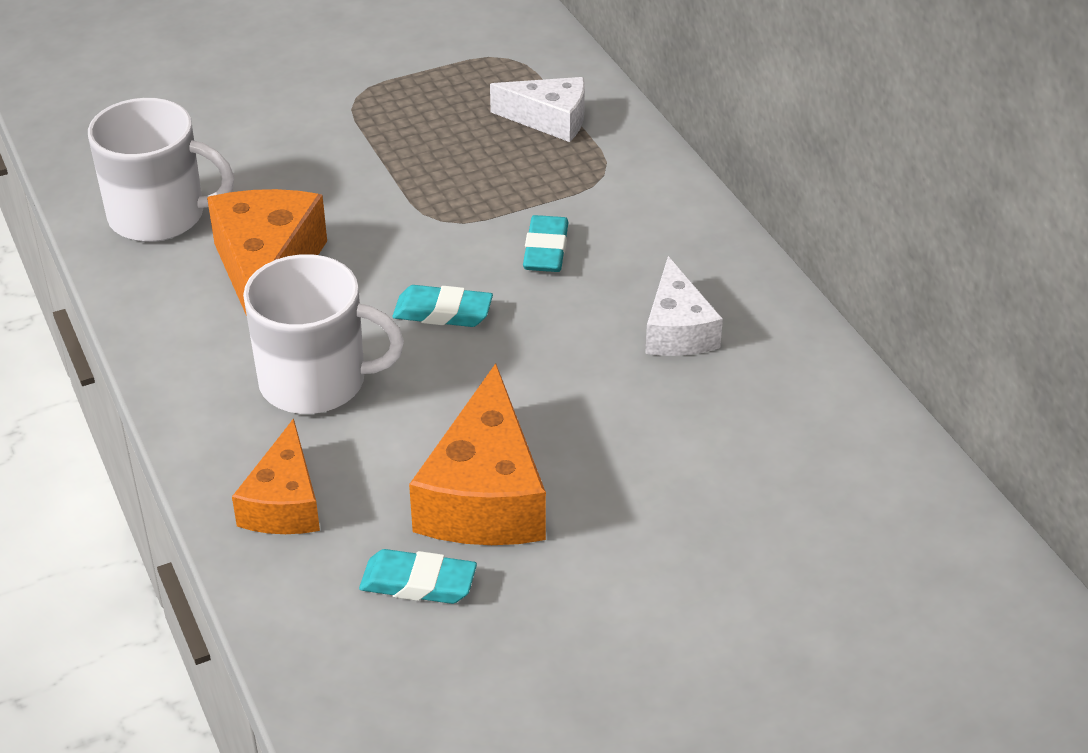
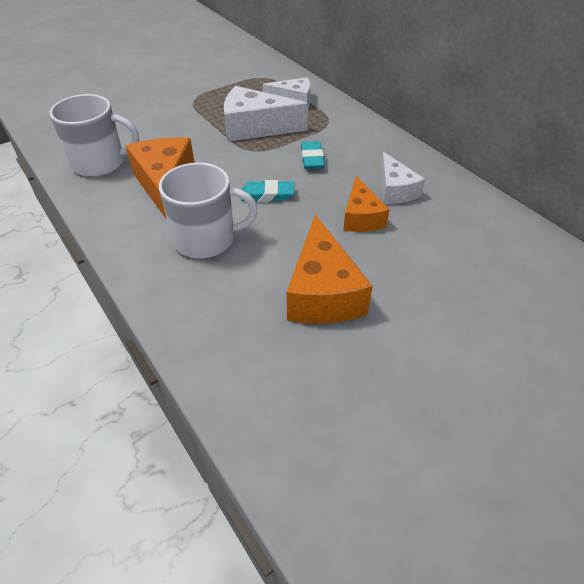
camera: 10 degrees left, 5 degrees up
(284, 503) = (203, 312): orange cheese -> orange cheese (361, 217)
(418, 583) = (300, 352): turquoise eraser -> none
(458, 172) = (255, 127): none -> white cheese

